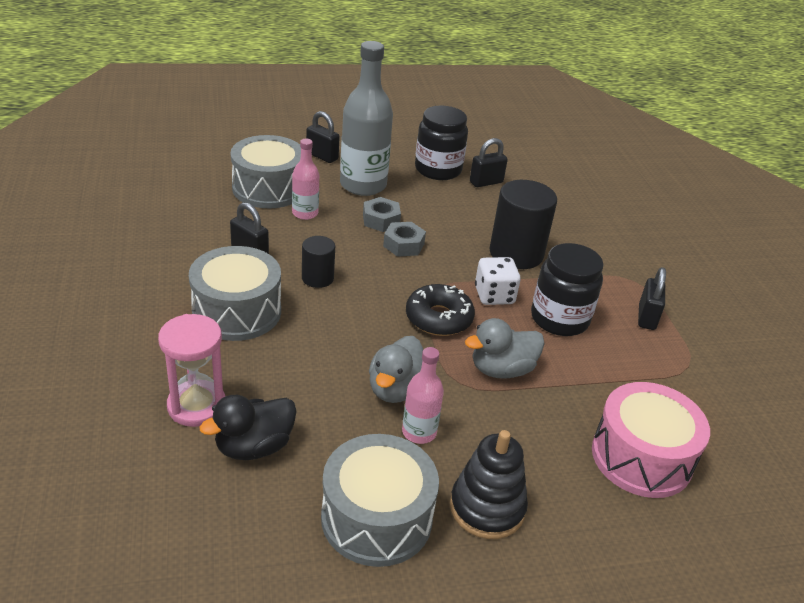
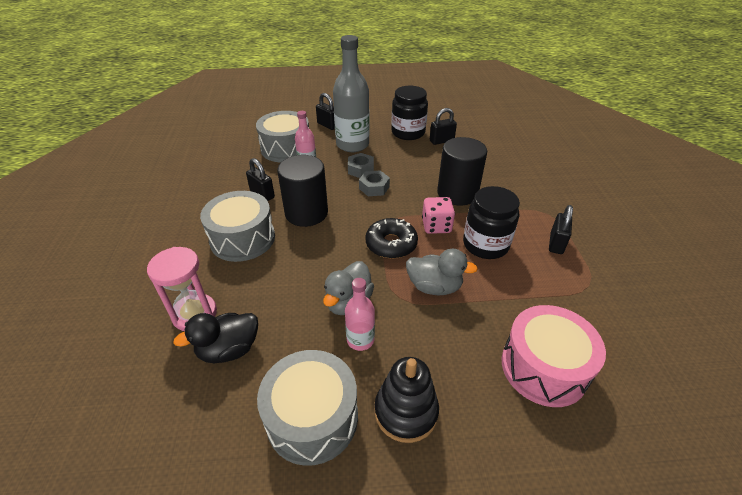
camera: 10 degrees right, 5 degrees up
(317, 278) = (306, 213): black cylinder -> black cylinder, size x1.83
(494, 296) = (436, 226): white dice -> pink dice
(501, 369) = (434, 287): grey duck -> grey duck turned 150 degrees counterclockwise

